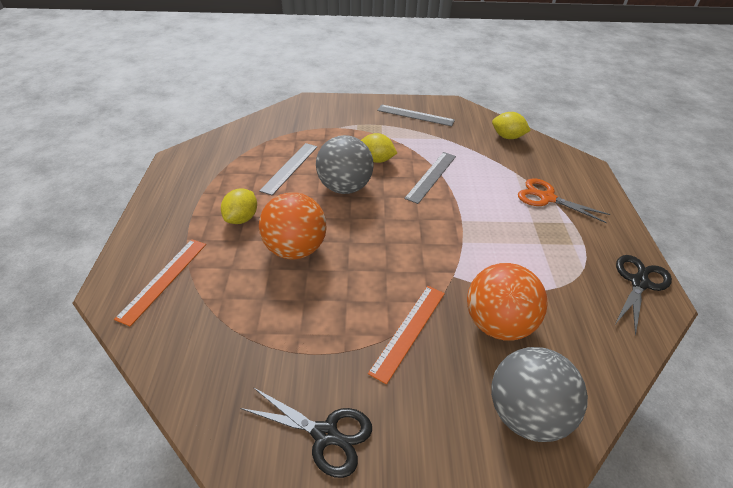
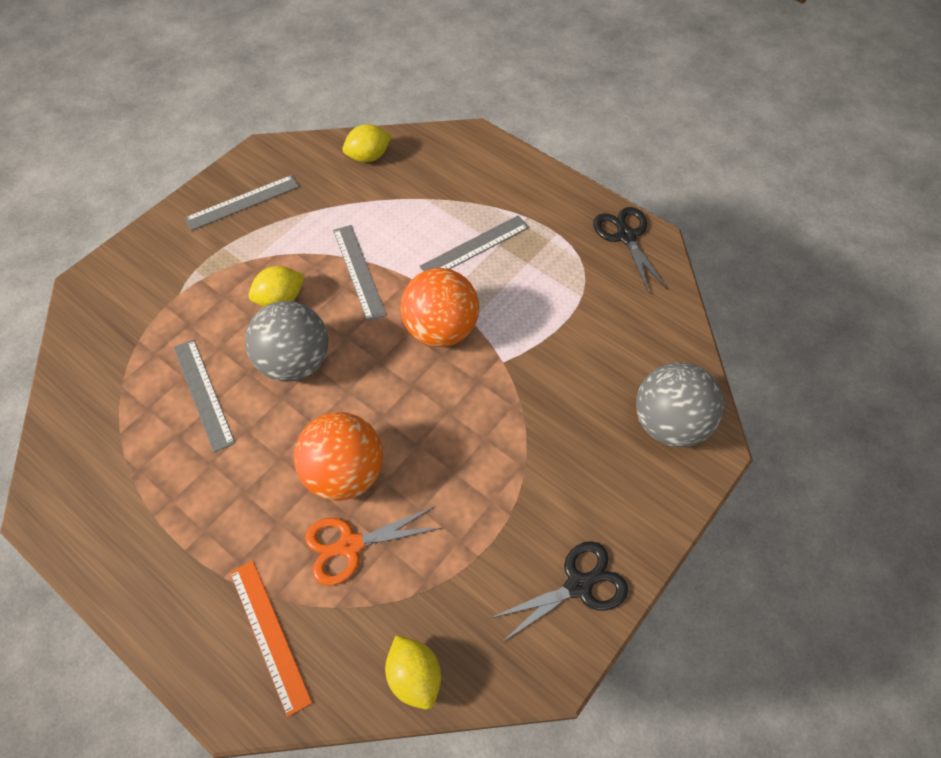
camera: 50 degrees left, 15 degrees up
(242, 218) = (244, 498): yellow lemon -> yellow lemon (414, 676)
(409, 331) = (531, 446): orange ruler -> none
(498, 324) = (580, 372): orange ball -> orange ball (441, 329)
(515, 212) = (474, 246): none -> grey ruler
(547, 198) = (481, 206): orange scissors -> orange scissors (350, 545)

